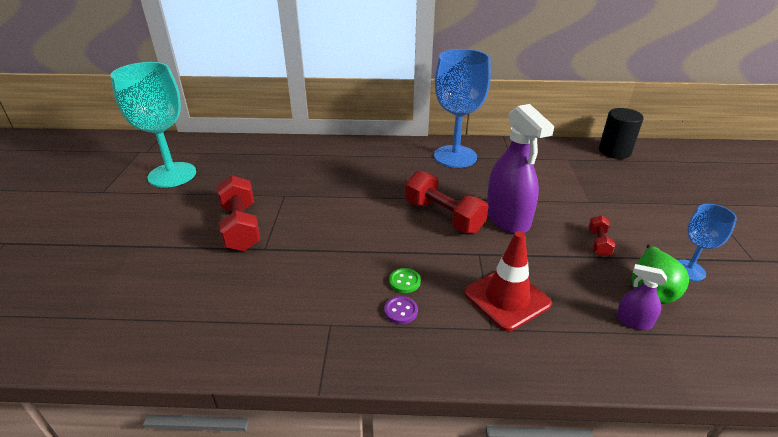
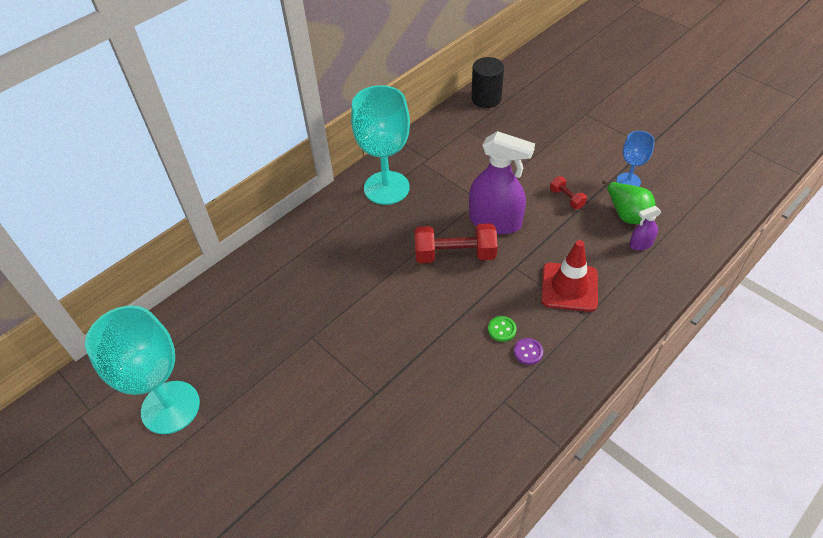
camera: 45 degrees left, 15 degrees up
(241, 227) = (327, 394): red dumbbell -> none
(455, 156) = (386, 188): blue goblet -> turquoise goblet

